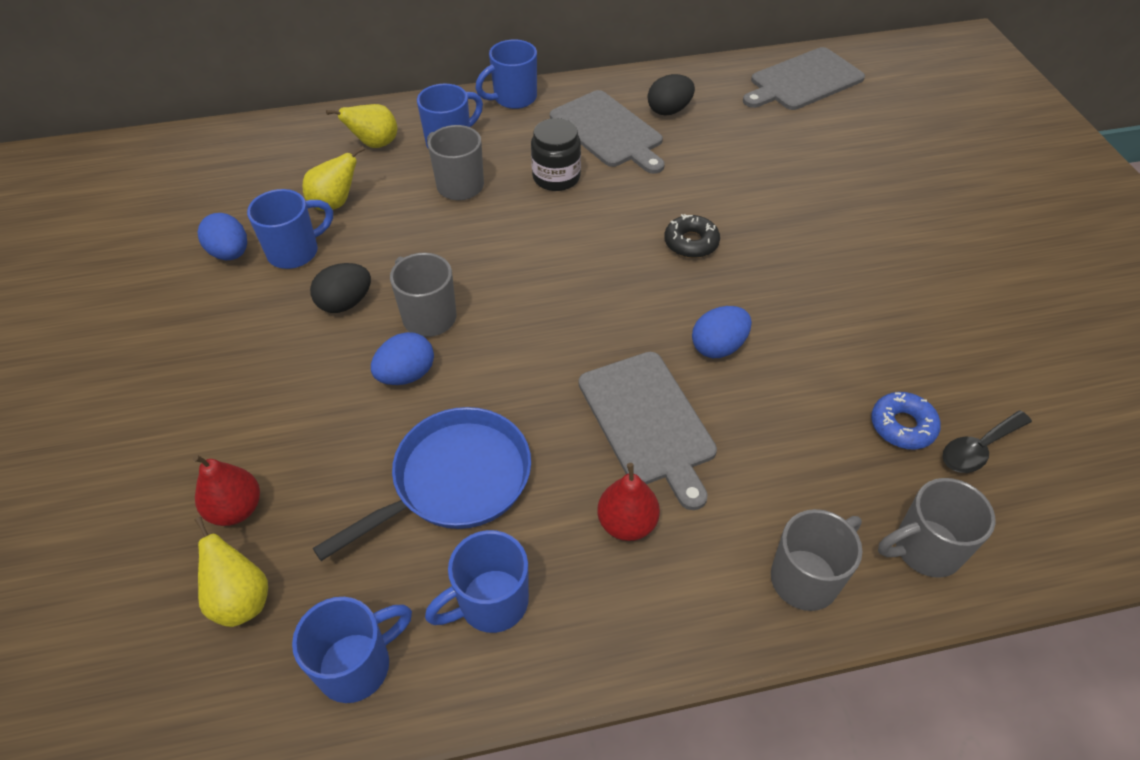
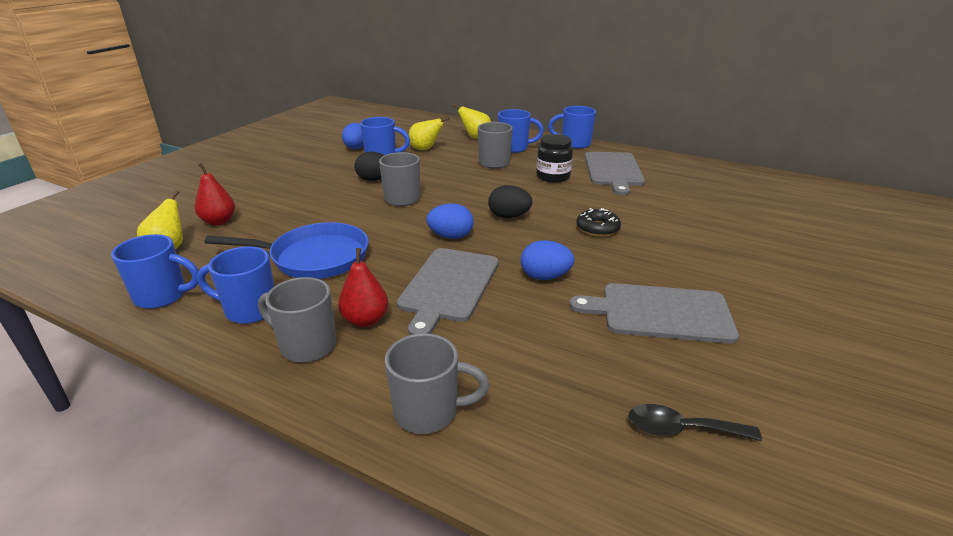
camera: 40 degrees right, 20 degrees down
(406, 375) = (358, 212): blue egg -> blue egg (451, 236)
(669, 110) = (668, 175): black egg -> black egg (509, 216)
(803, 81) = (795, 192): grey cutting board -> grey cutting board (660, 313)
(902, 426) = (628, 380): blue donut -> none
(924, 549) = (542, 456): grey mug -> grey mug (306, 345)

